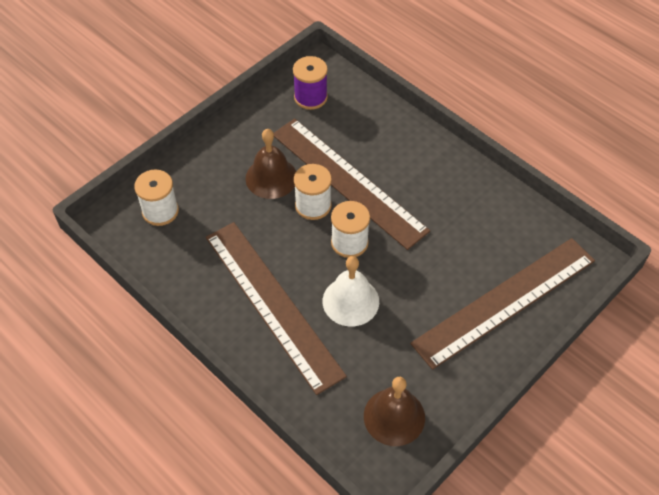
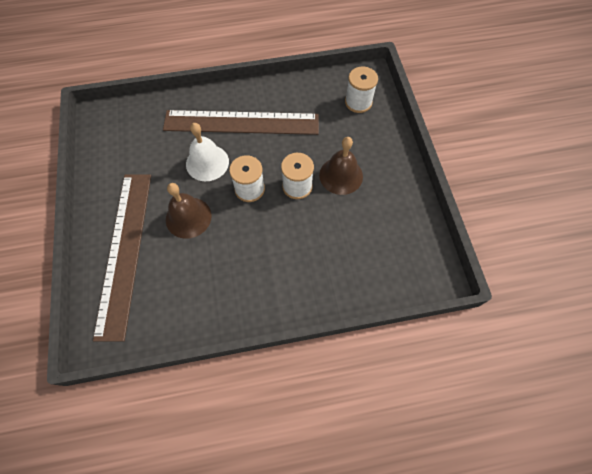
camera: 125 degrees right, 10 degrees up
(310, 97) = (405, 248): purple spool -> none
(347, 182) = (301, 220): brown ruler -> none
(394, 416) = (119, 138): brown bell -> brown bell (188, 217)

